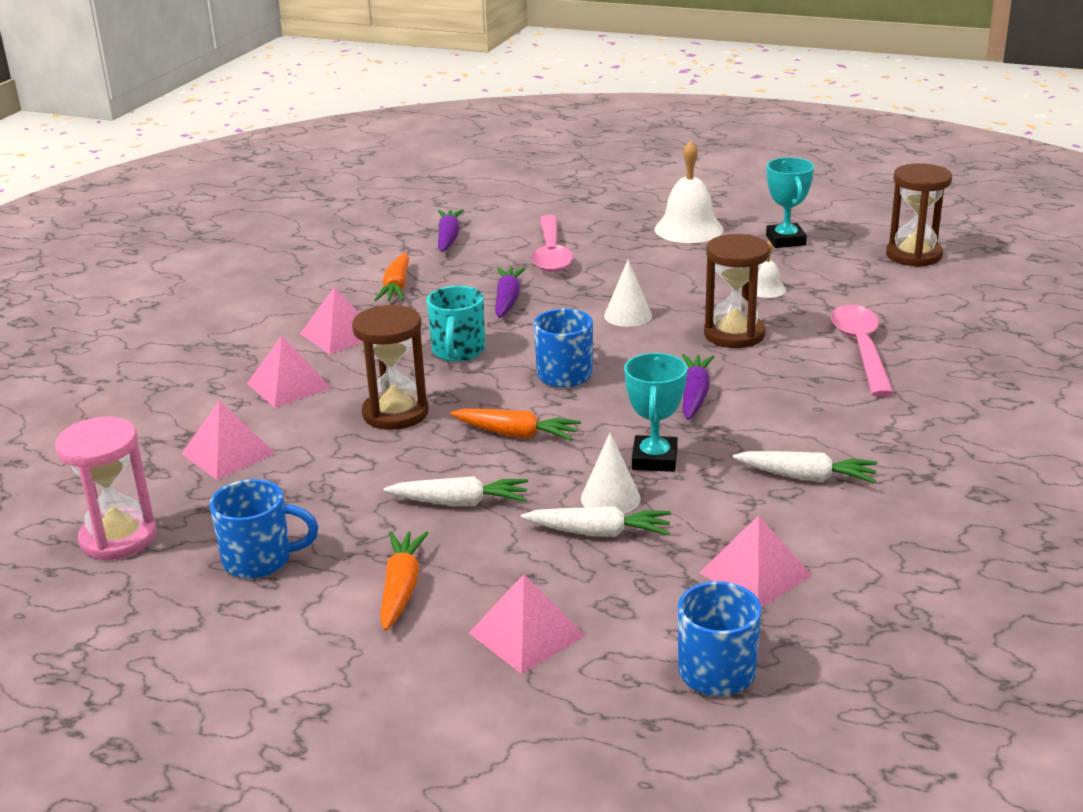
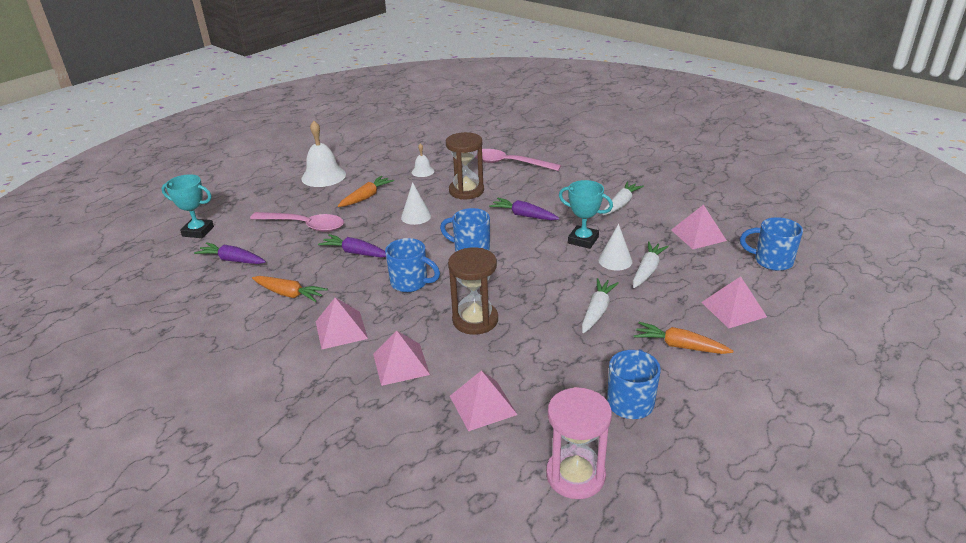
camera: 70 degrees left, 5 degrees up
(458, 351) = (410, 283): turquoise mug -> blue mug
(516, 434) = (530, 278): orange carrot -> orange carrot (366, 197)
(785, 240) = (371, 154): turquoise trophy -> turquoise trophy (198, 231)
(914, 255) = (423, 128): brown hourglass -> none

